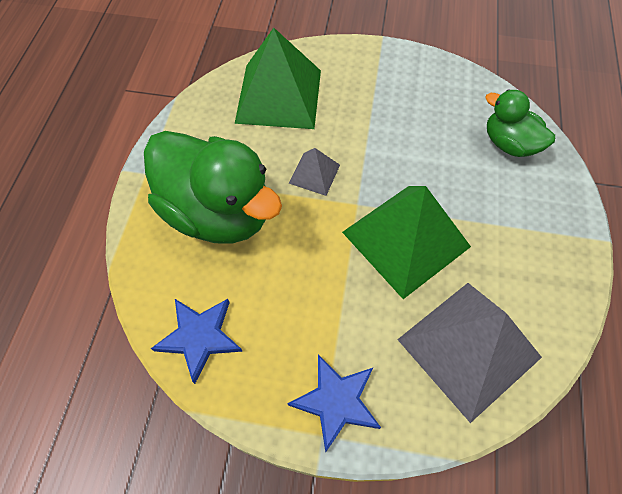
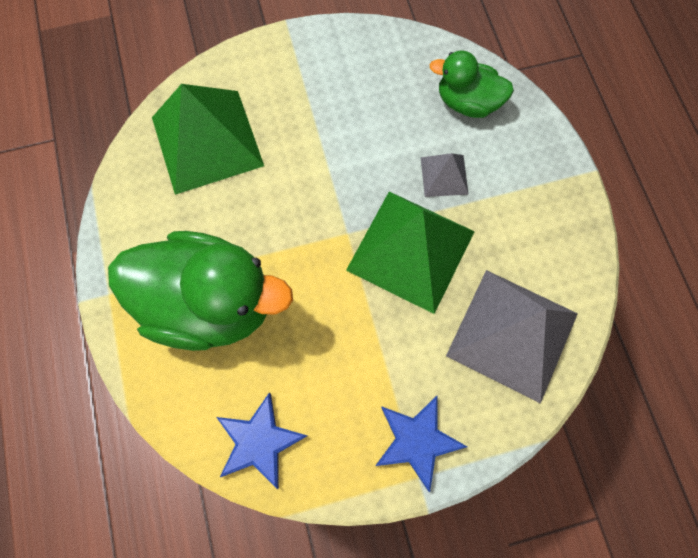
camera: 25 degrees left, 10 degrees up
(314, 174) = (289, 218): grey pyramid -> grey pyramid (444, 175)

